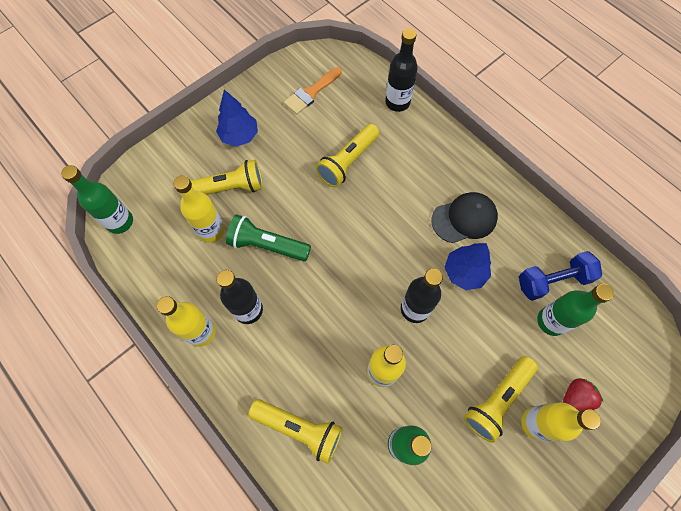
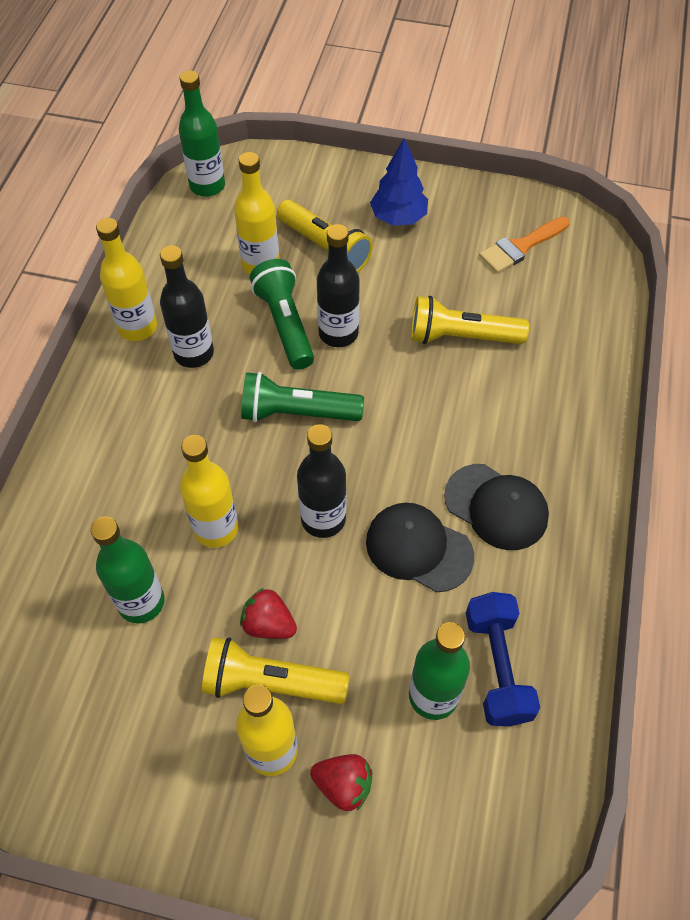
camera: 55 degrees right, 10 degrees down
(299, 429) = (90, 483): yellow flashlight -> none
(311, 93) = (520, 247): orange brush -> orange brush turned 45 degrees counterclockwise
(335, 278) = (297, 413): none -> green flashlight
(397, 102) = (596, 339): black bottle -> black bottle (338, 333)
(461, 379) = (268, 624): none -> red strawberry
(464, 272) = (418, 548): blue tree -> black cap
(553, 281) = (497, 667): blue dumbbell -> blue dumbbell turned 45 degrees clockwise

